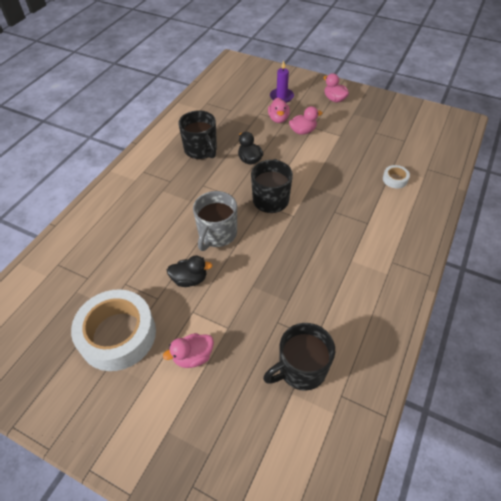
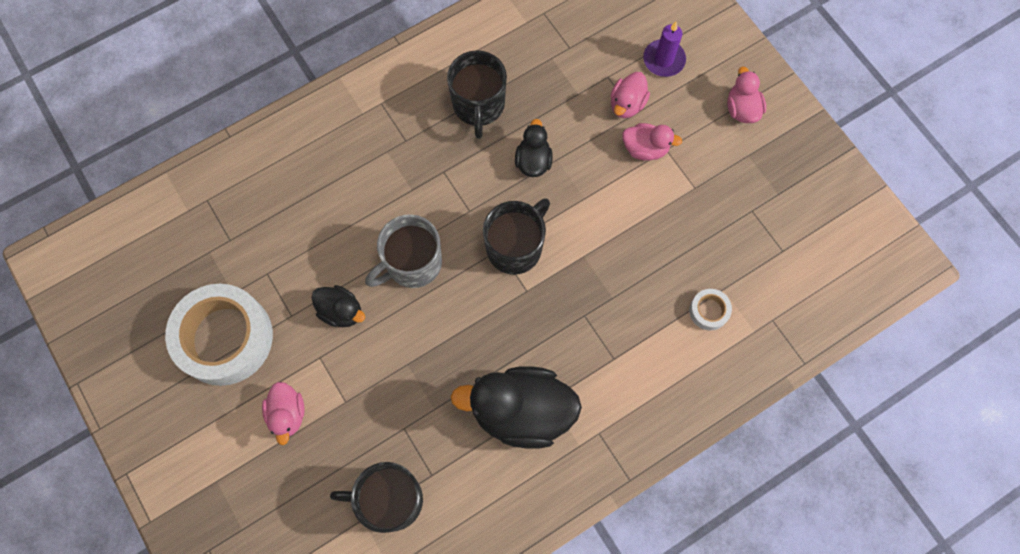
camera: 30 degrees right, 20 degrees up
(193, 356) = (287, 414): pink duck -> pink duck turned 105 degrees counterclockwise
(340, 274) = (521, 412): none -> black duck

